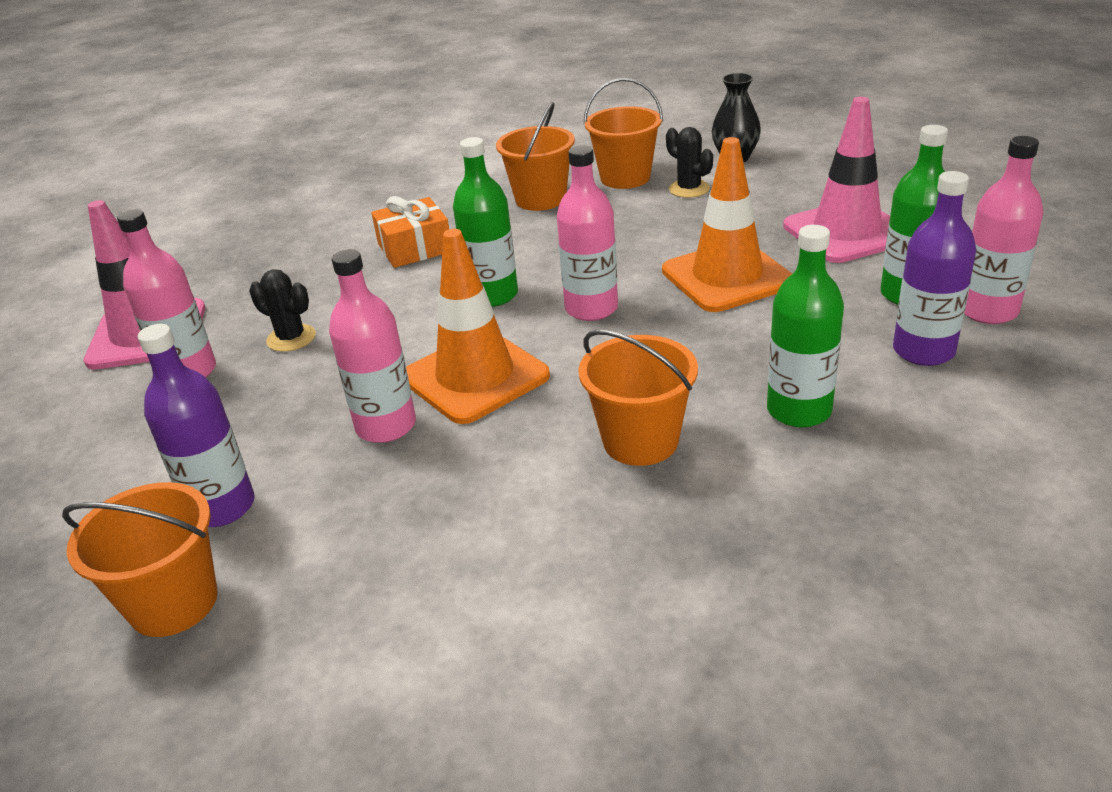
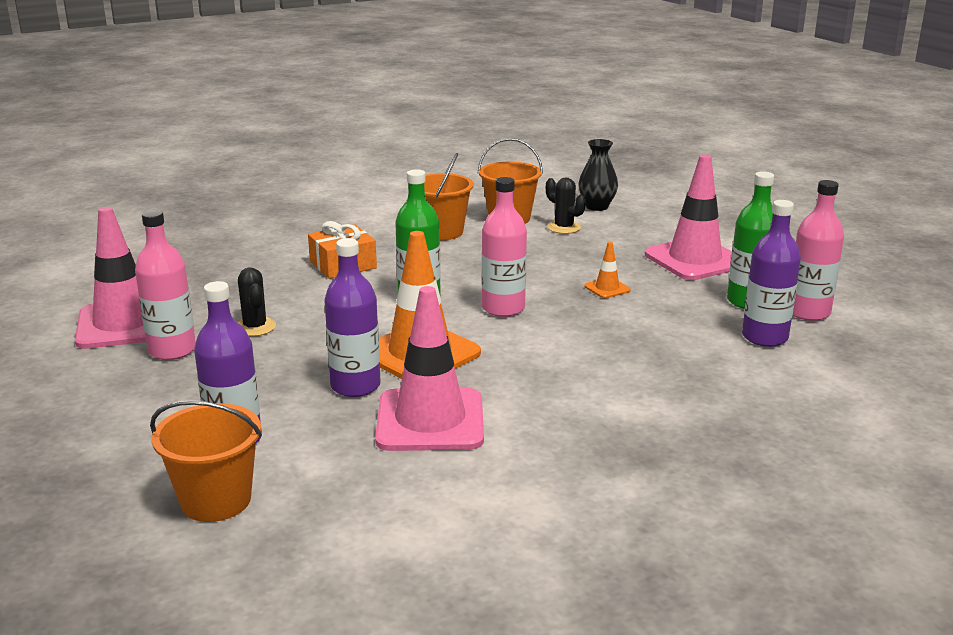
camera: 10 degrees left, 10 degrees down
(291, 338) = (255, 327): black cactus -> black cactus turned 45 degrees clockwise
(386, 426) = (355, 386): pink bottle -> purple bottle
(464, 481) = (430, 420): none -> pink traffic cone
(640, 441) = (562, 394): orange bucket -> none
(727, 277) = (607, 288): orange traffic cone -> orange traffic cone, size x0.43
(799, 410) = (679, 374): green bottle -> none

